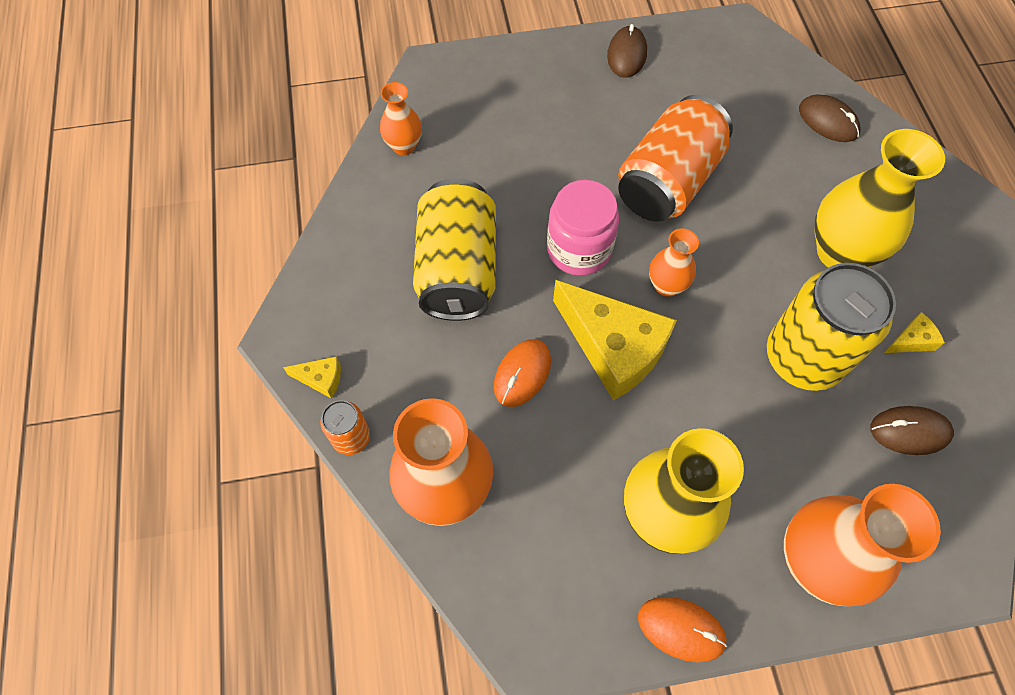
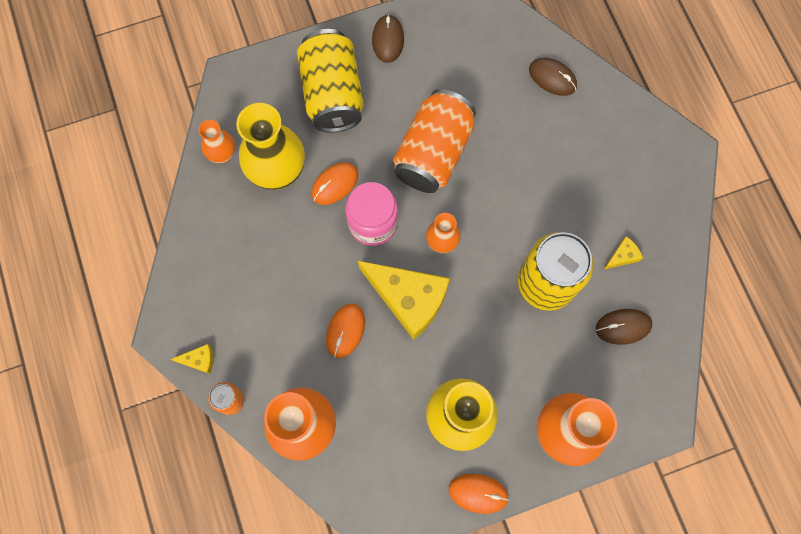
camera: 10 degrees left, 10 degrees up
(457, 269) = (284, 255): yellow can -> yellow can (332, 94)
(537, 198) = (335, 184): none -> orange mouse
(840, 252) = (567, 193): yellow vase -> yellow vase (278, 172)

